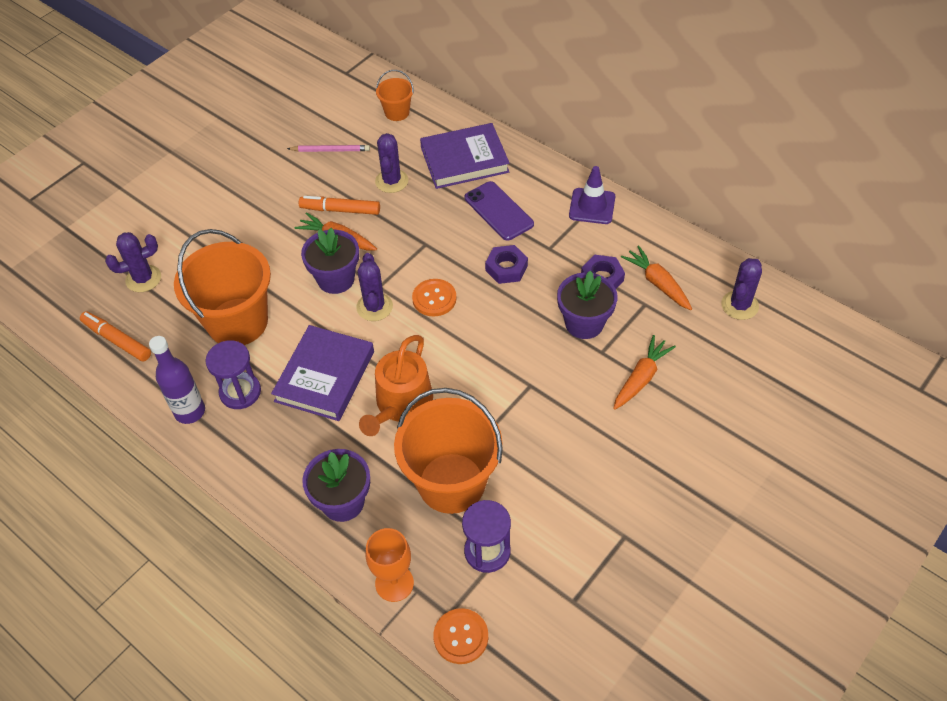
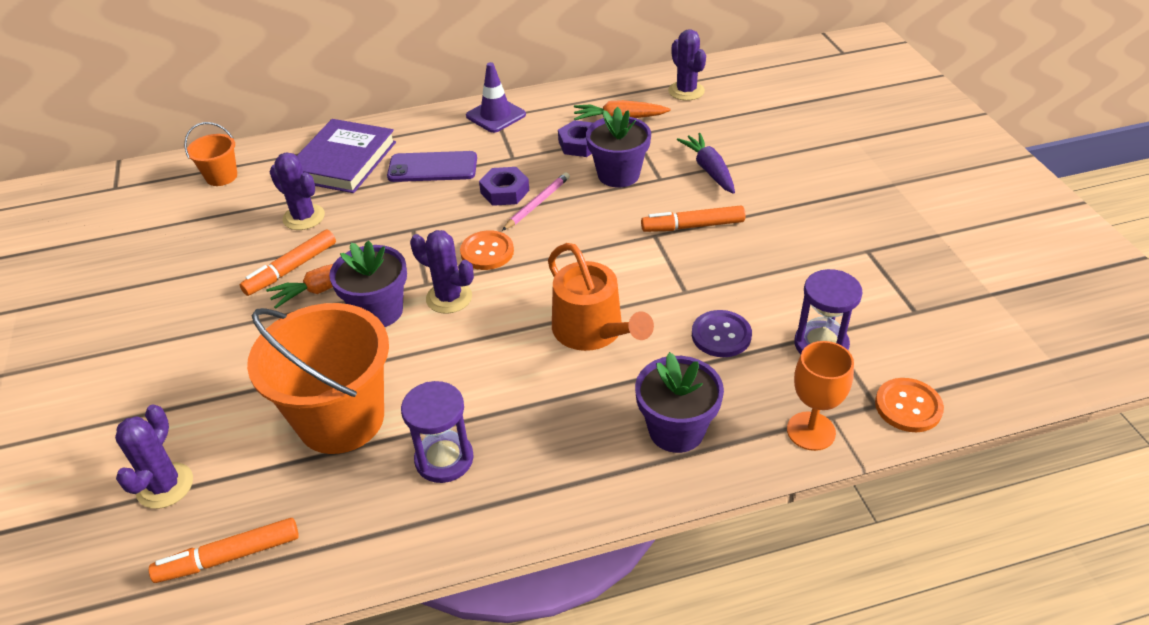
camera: 55 degrees left, 10 degrees down
(190, 412) = (423, 522): purple bottle -> none
(325, 376) = (498, 374): purple book -> none
(330, 150) = (201, 242): pink pencil -> pink pencil (537, 203)
(451, 483) = (721, 335): orange bucket -> purple button
(560, 403) = (692, 226): none -> orange marker
(641, 378) = (709, 169): orange carrot -> purple carrot

